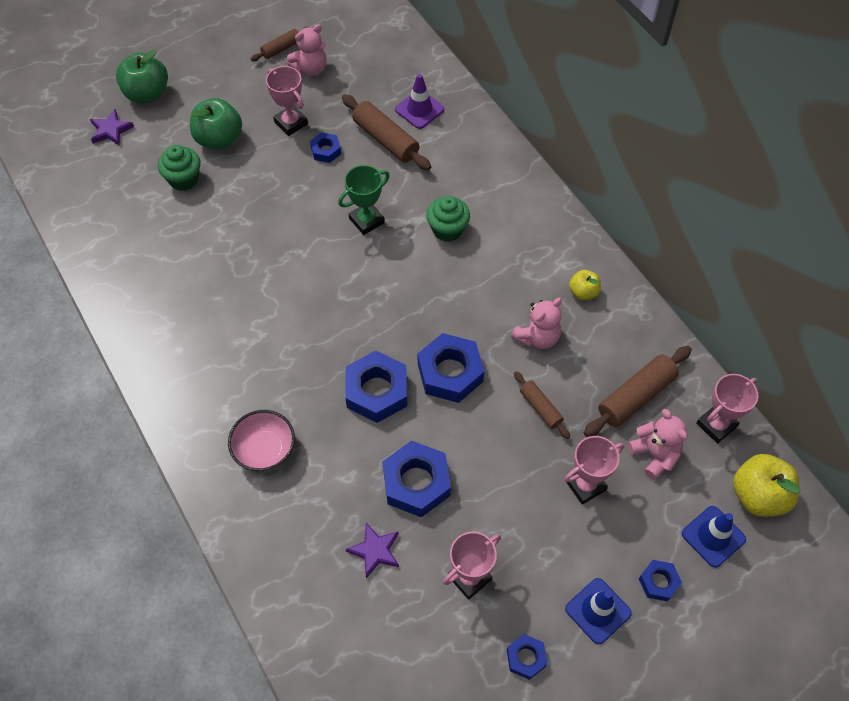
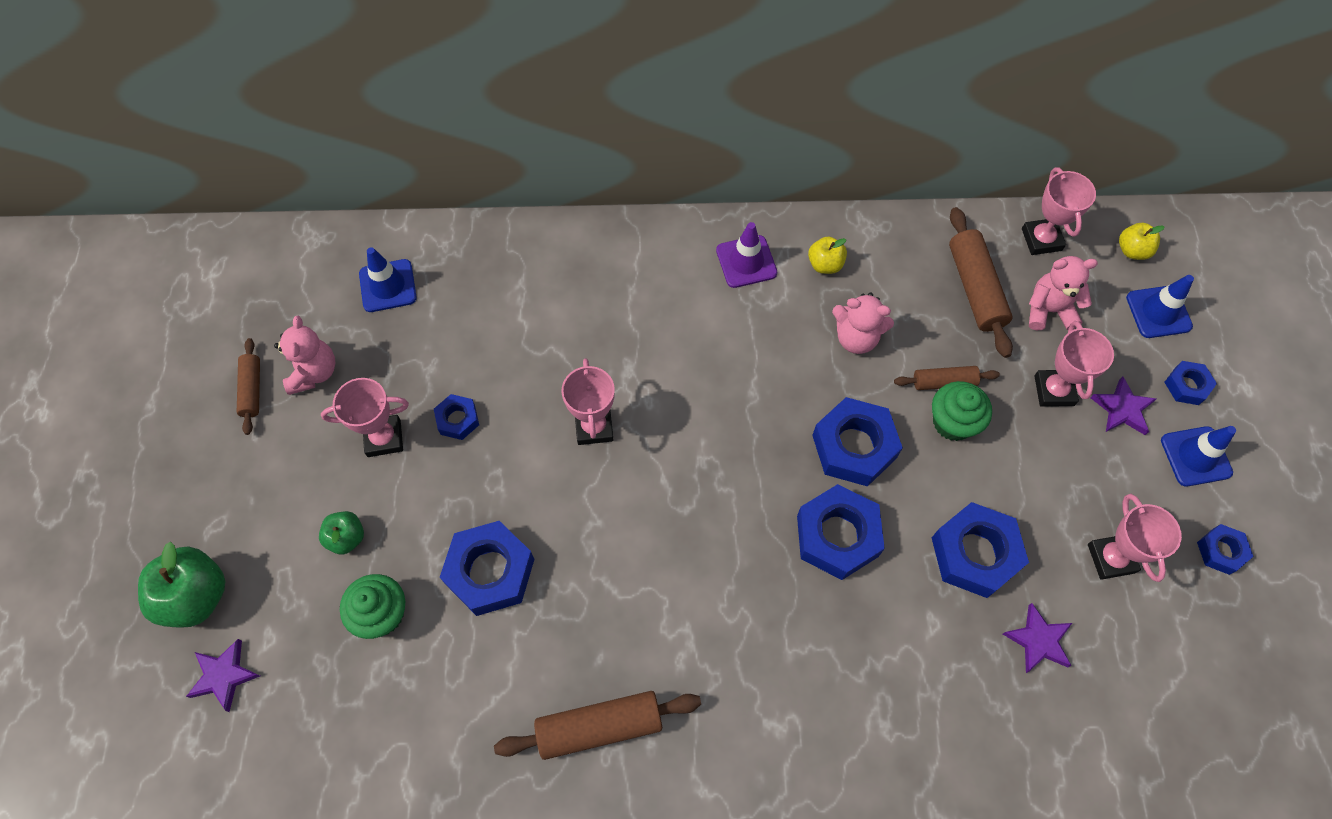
camera: 60 degrees left, 5 degrees up
(219, 139) = (346, 538): green apple -> green apple, size x0.56
(239, 216) = (490, 572): none -> blue nut
(265, 450) = (851, 702): pink bowl -> none
(366, 220) = (594, 427): green trophy -> pink trophy
(385, 140) = (488, 346): brown rolling pin -> brown rolling pin (599, 727)
(391, 71) = (388, 286): none -> blue traffic cone
(419, 109) = (469, 287): purple traffic cone -> purple traffic cone (746, 262)
(447, 229) = (662, 349): green cupcake -> green cupcake (953, 422)
(537, 337) = (856, 337): pink teddy bear -> pink teddy bear turned 120 degrees clockwise
(603, 540) = (1122, 409): none -> purple star
(758, 495) = (1132, 250): yellow apple -> yellow apple, size x0.56

